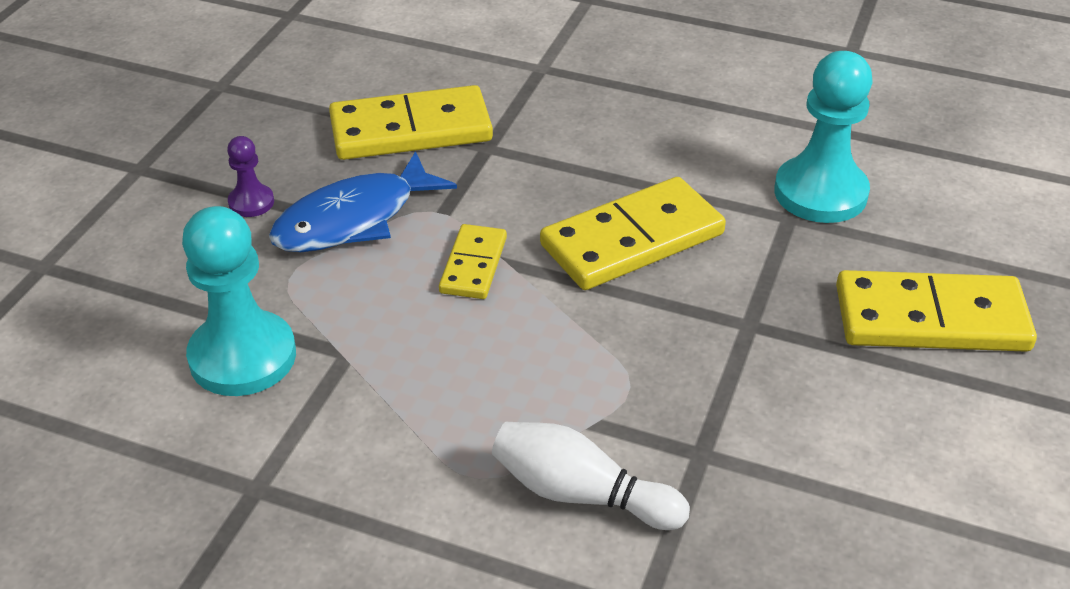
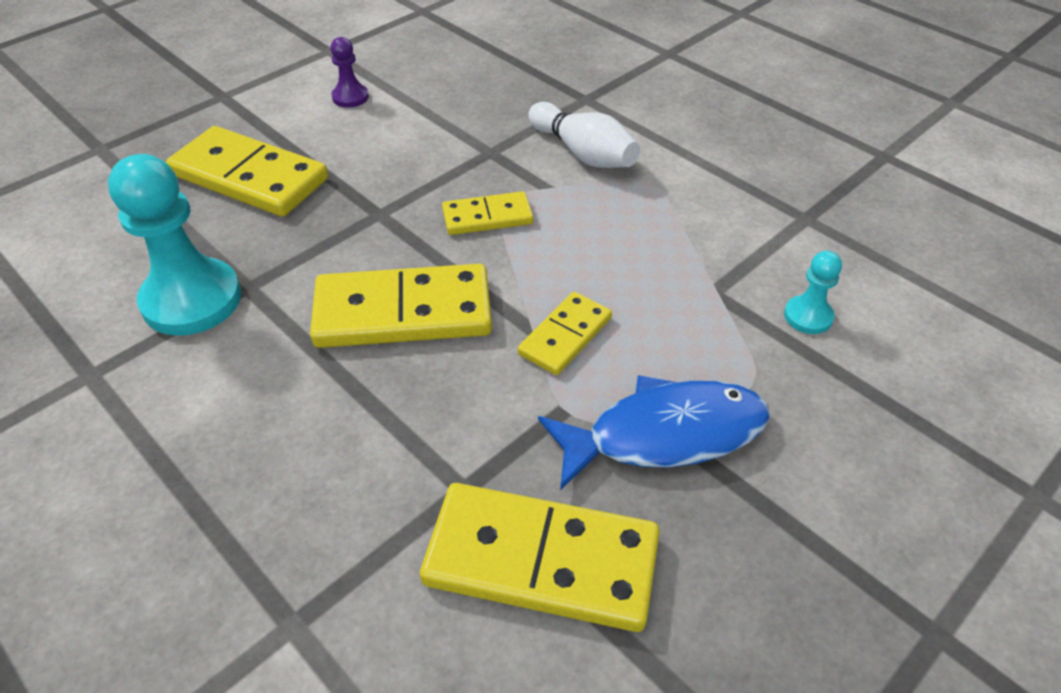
camera: 155 degrees left, 5 degrees up
(243, 357) = (808, 316): turquoise pawn -> turquoise pawn, size x0.48
(251, 202) = (781, 505): purple pawn -> purple pawn (350, 97)
(632, 359) = (487, 217): none -> yellow domino

